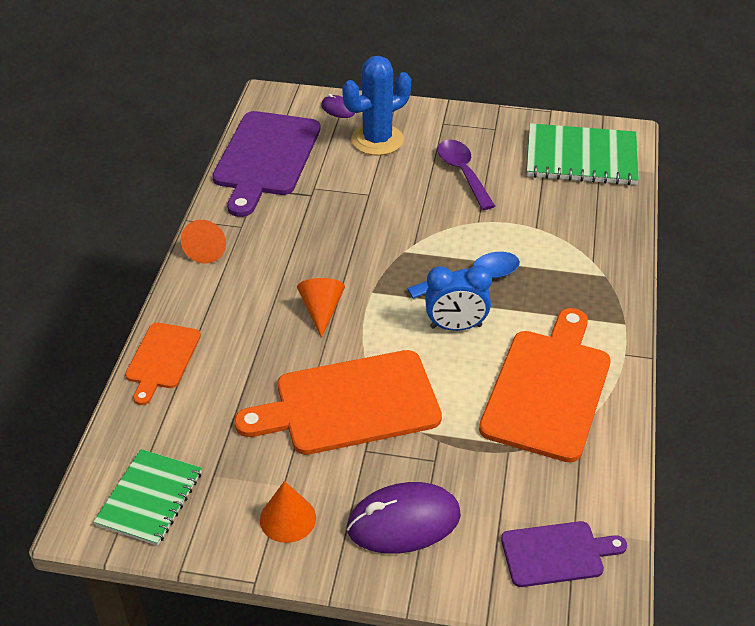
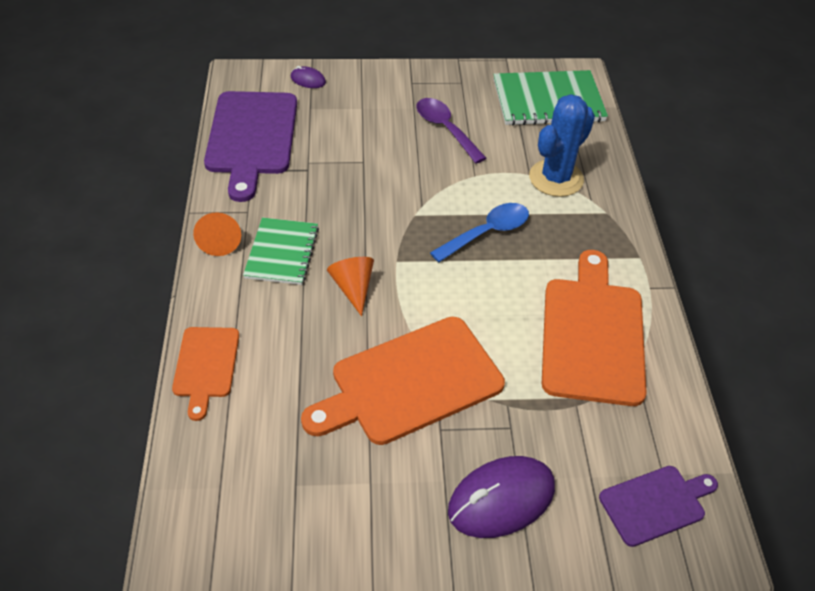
camera: 15 degrees left, 5 degrees up
(150, 498) = (236, 524): green notebook -> green notebook (282, 253)
(288, 518) = (386, 518): orange cone -> none
(377, 140) = (355, 106): blue cactus -> blue cactus (556, 178)
(456, 326) = (487, 284): blue clock -> none

